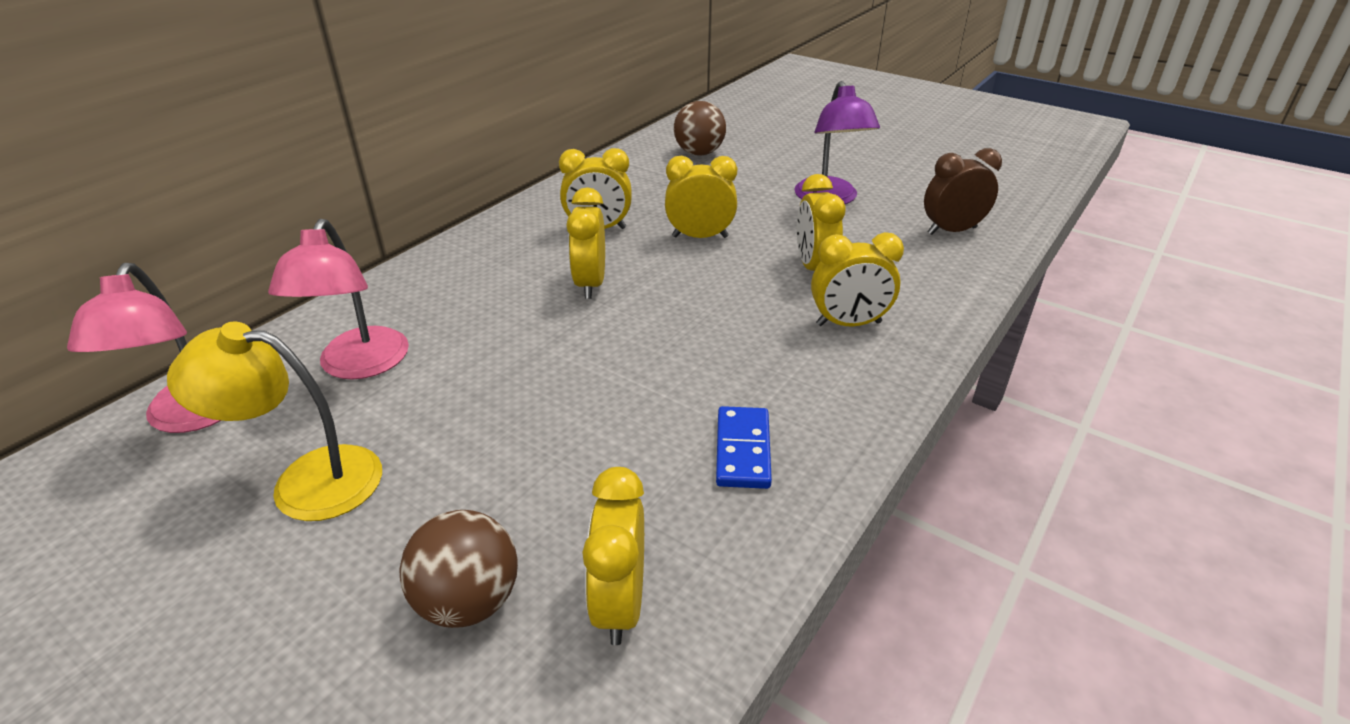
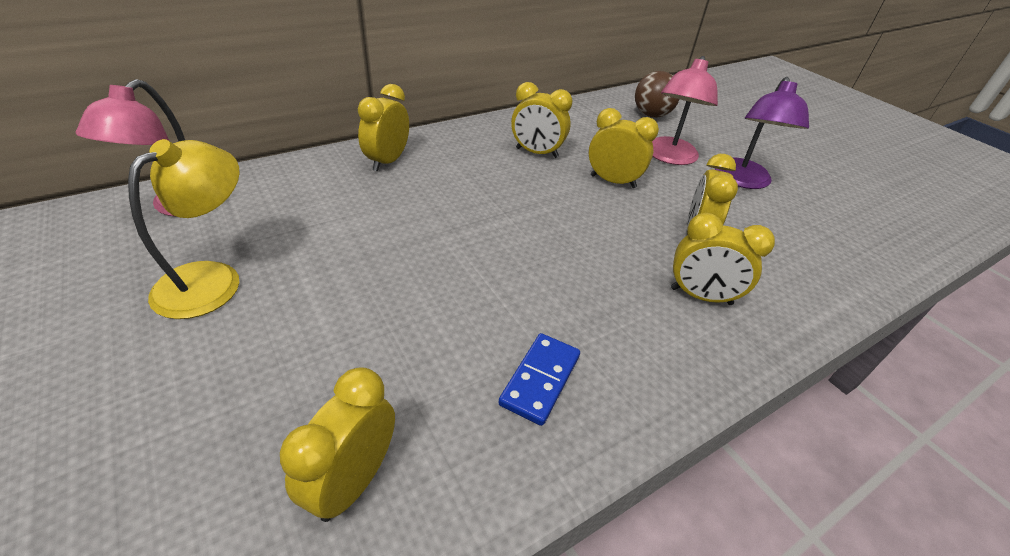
camera: 20 degrees right, 5 degrees up
(306, 481) = (212, 279): yellow lamp -> yellow lamp turned 90 degrees clockwise
(359, 366) = (304, 205): pink lamp -> pink lamp (669, 157)
(469, 601) = (246, 425): brown ball -> none
(590, 284) = (504, 194): yellow clock -> yellow clock (387, 161)
(952, 231) = (847, 241): brown clock -> none

